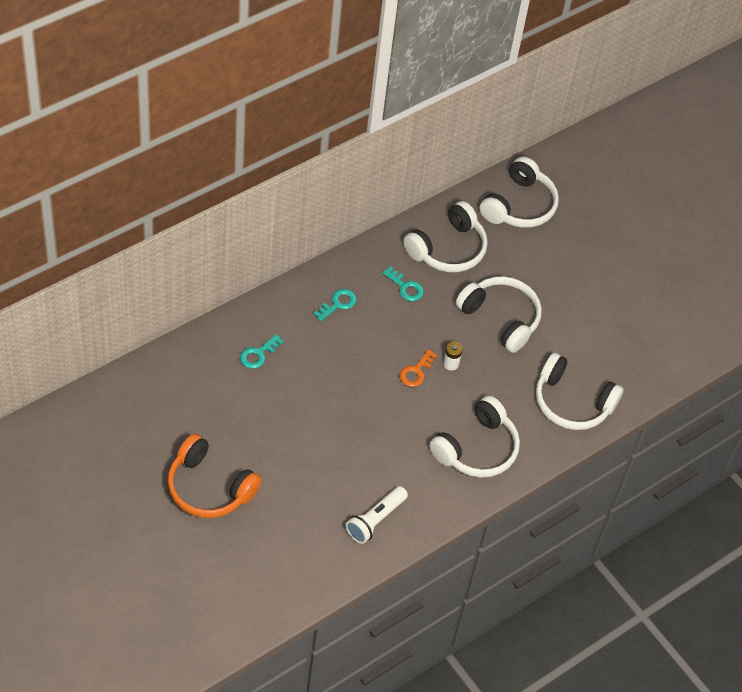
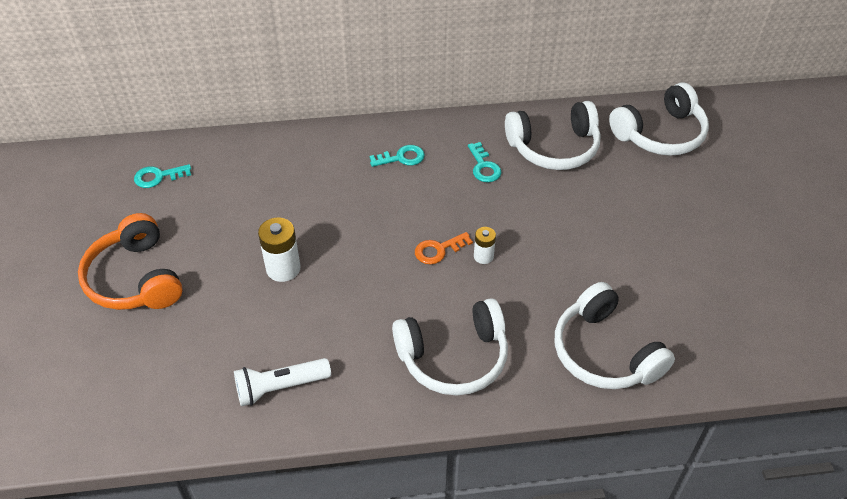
camera: 35 degrees right, 5 degrees down
(258, 354) = (286, 174): turquoise key -> turquoise key (158, 177)
(313, 433) = (283, 268): none -> white battery
(501, 318) = (571, 232): white headphones -> none

